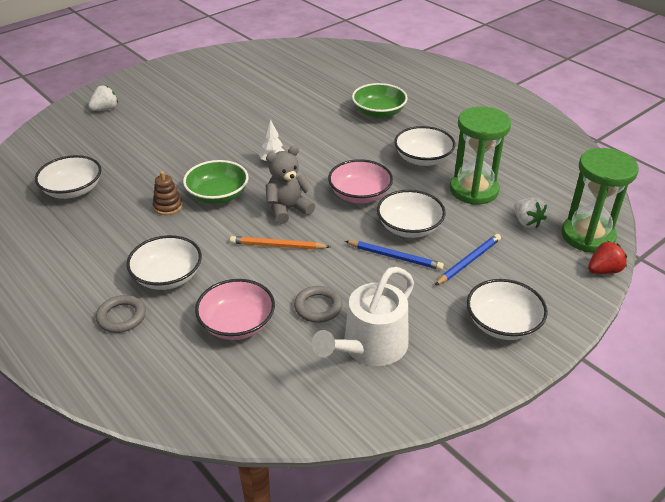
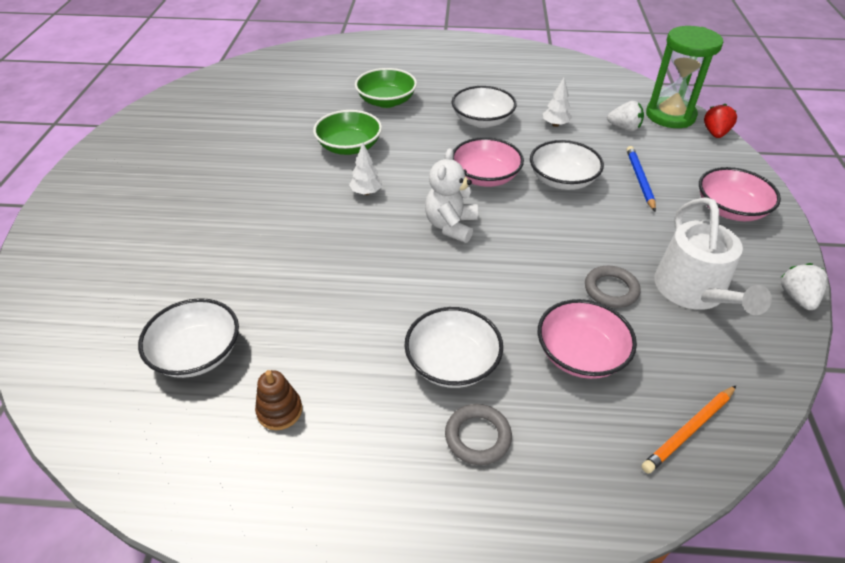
camera: 45 degrees left, 5 degrees up
(105, 109) = (86, 244): white strawberry -> white strawberry (797, 297)
(168, 206) = (337, 297): brown stacking toy -> brown stacking toy (279, 411)
(218, 195) = (368, 254): green bowl -> green bowl (349, 147)
(277, 246) = (496, 263): orange pencil -> orange pencil (689, 430)
(288, 209) = (451, 226): grey teddy bear -> white teddy bear
(395, 257) = (592, 209): blue pencil -> none
(473, 190) = (555, 125): green hourglass -> white tree
(503, 323) = (730, 209): white bowl -> pink bowl

